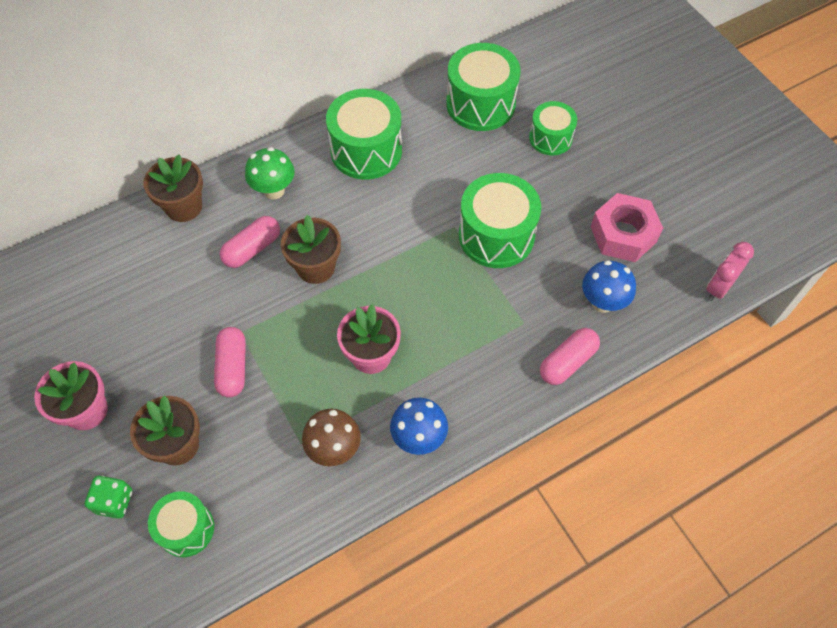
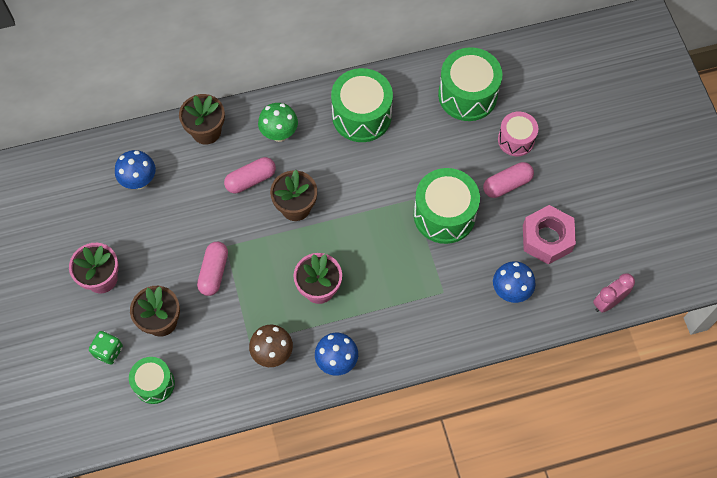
camera: 15 degrees right, 5 degrees up
(112, 281) = (139, 181): none -> blue mushroom
(550, 138) = (516, 140): green drum -> pink drum
(567, 362) = (467, 332): pink capsule -> pink capsule (507, 184)

